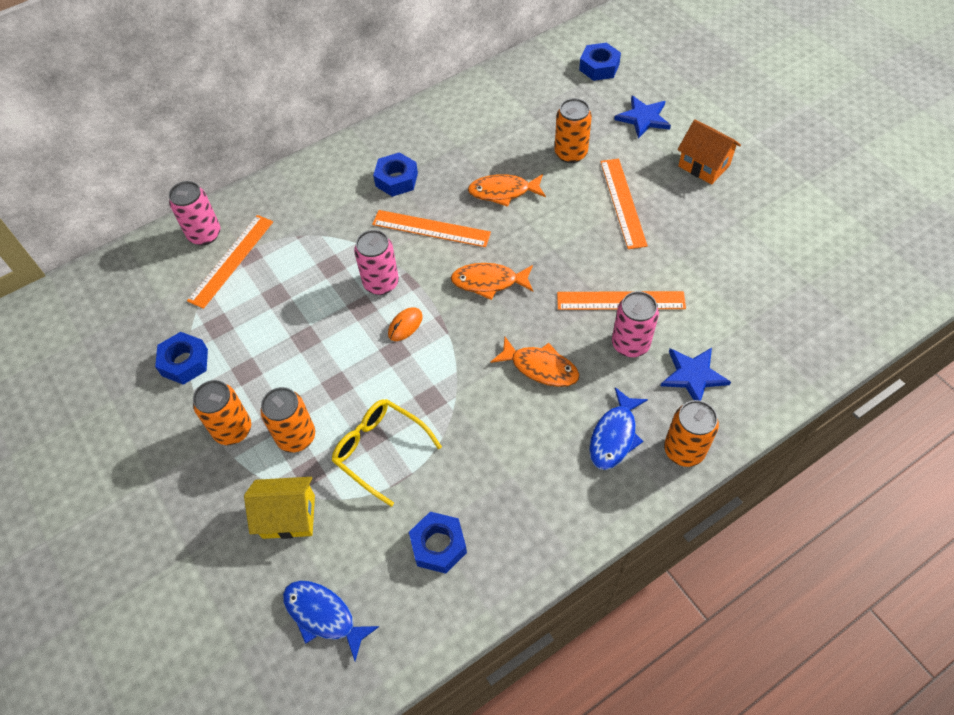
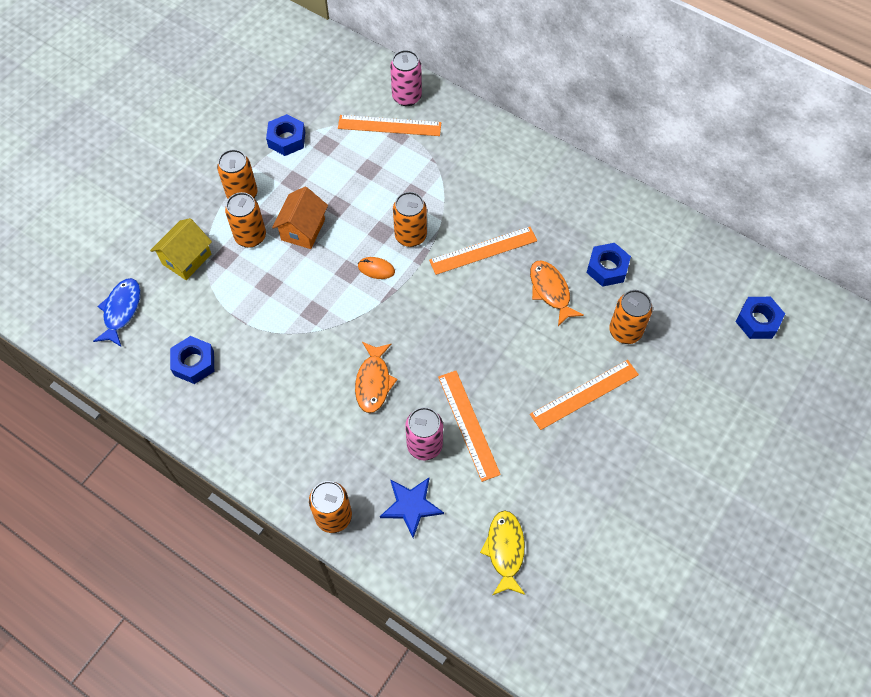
camera: 65 degrees right, 5 degrees up
(288, 516) = (186, 259): yellow house -> yellow house turned 60 degrees clockwise
(379, 450) = (258, 295): yellow glasses -> none
(381, 283) = (410, 236): pink can -> orange can
(396, 179) = (525, 204): blue nut -> blue nut (607, 268)
(431, 228) = (483, 250): orange ruler -> orange ruler turned 75 degrees clockwise
(488, 282) = (445, 314): orange fish -> none
(614, 436) = (328, 458): blue fish -> none
(643, 118) = (706, 382): blue star -> none
(704, 165) = (668, 455): orange house -> orange house (303, 229)
(762, 312) = (505, 550): none -> yellow fish

